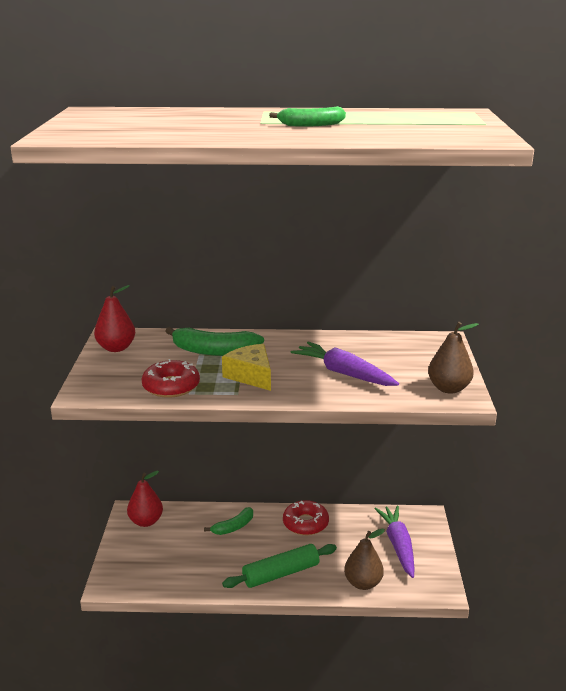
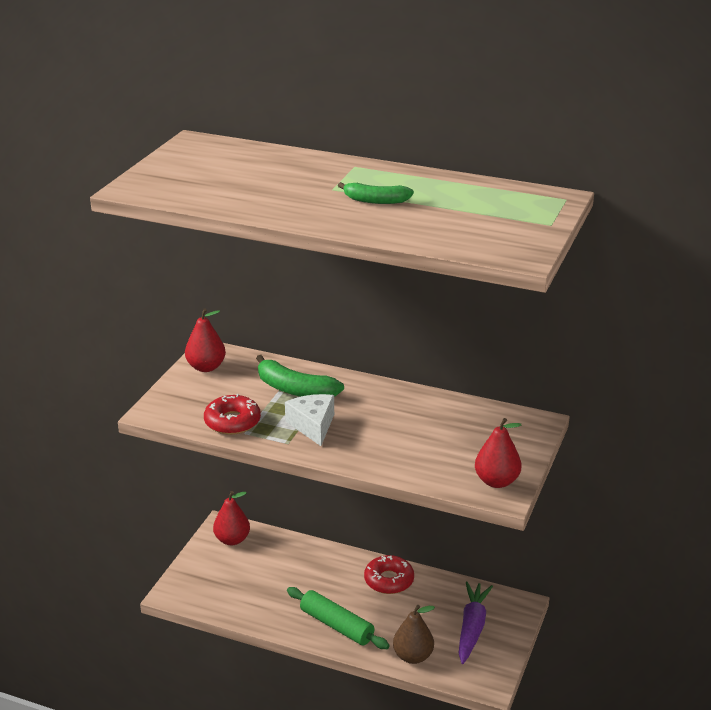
camera: 20 degrees right, 5 degrees up
(233, 527) = (314, 566): green banana -> none
(251, 376) = (313, 425): yellow cheese -> white cheese
(281, 573) = (336, 625): green rolling pin -> green rolling pin turned 45 degrees clockwise
(343, 373) = (404, 441): purple carrot -> none
(448, 388) = (496, 481): brown pear -> red pear

